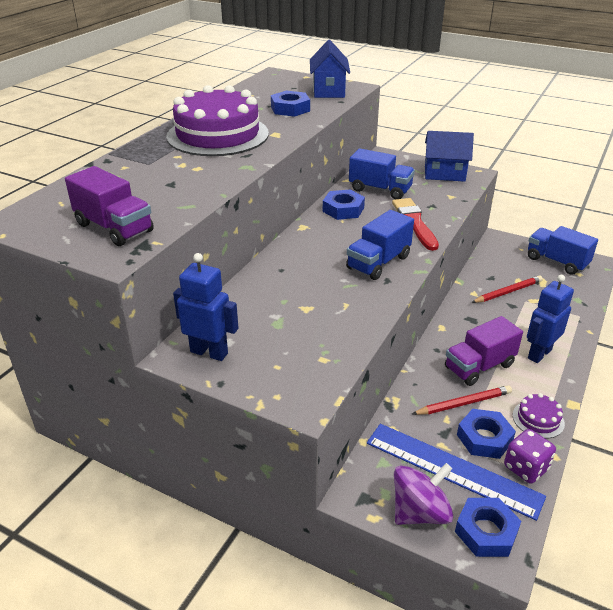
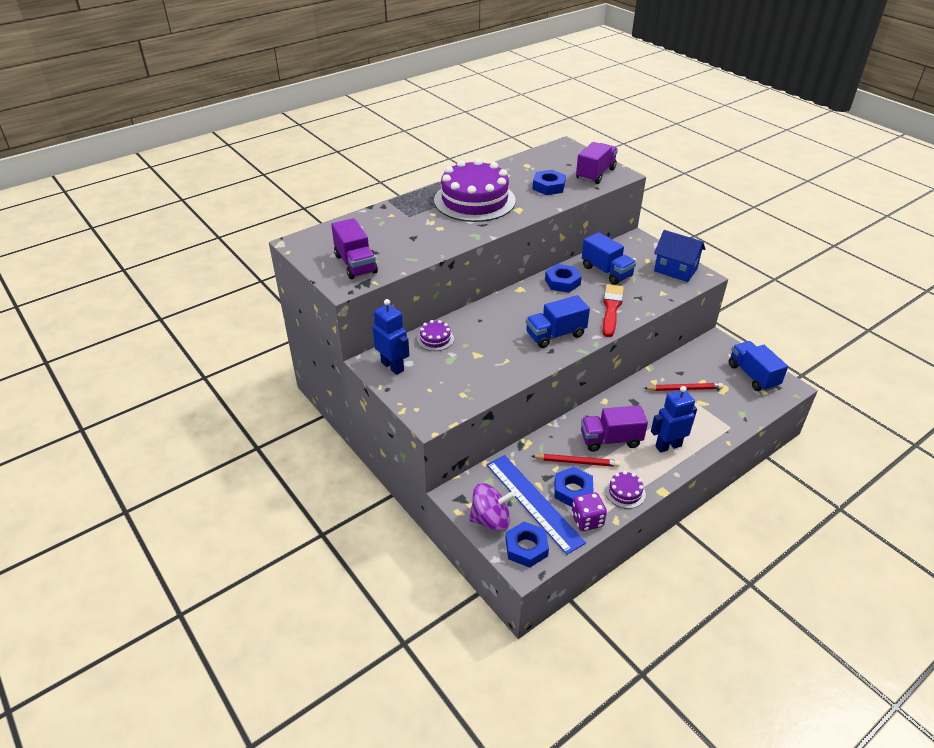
camera: 25 degrees right, 5 degrees up
(242, 304) = (435, 339): none -> purple cake
(329, 91) = (595, 174): blue house -> purple truck

